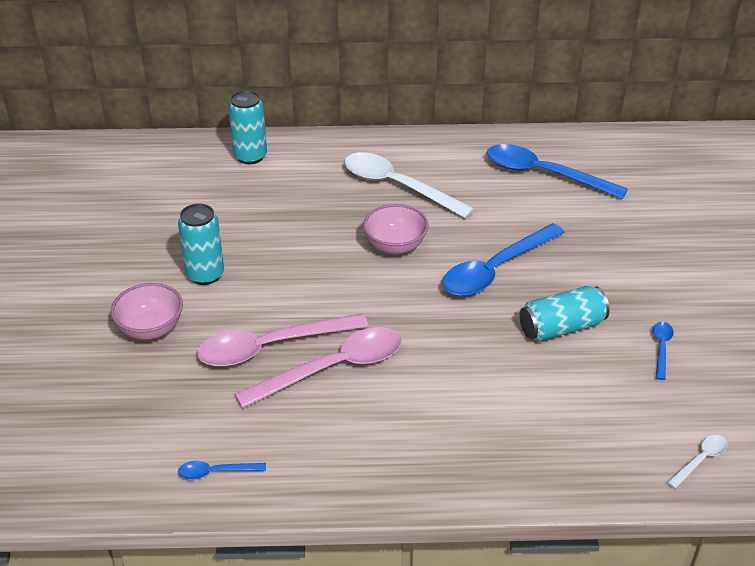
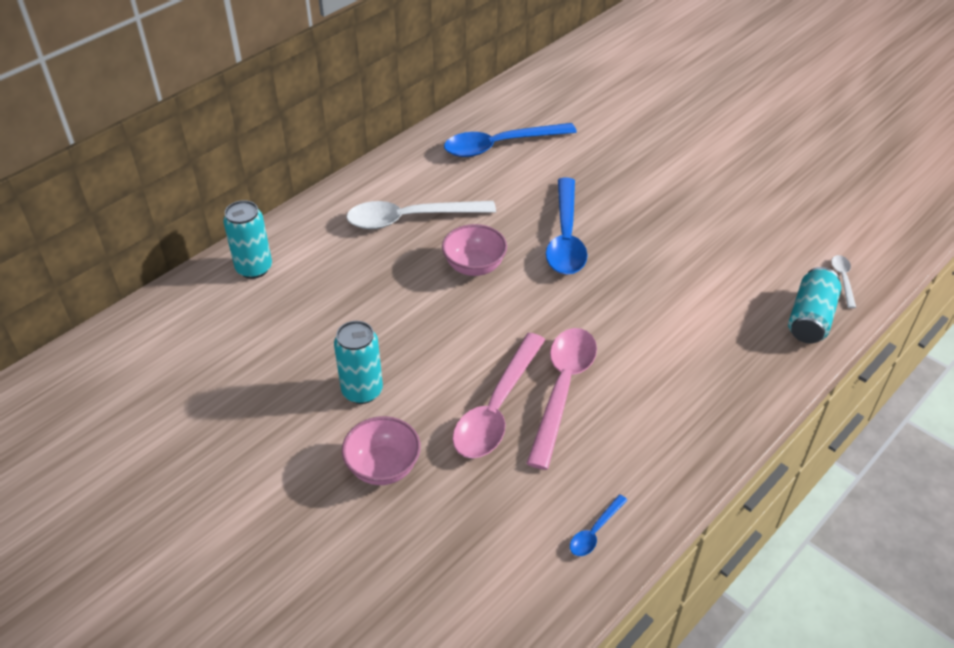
camera: 45 degrees left, 5 degrees up
(561, 327) = (660, 250): turquoise can -> turquoise can (810, 318)
(661, 348) = (731, 222): blue spoon -> none

